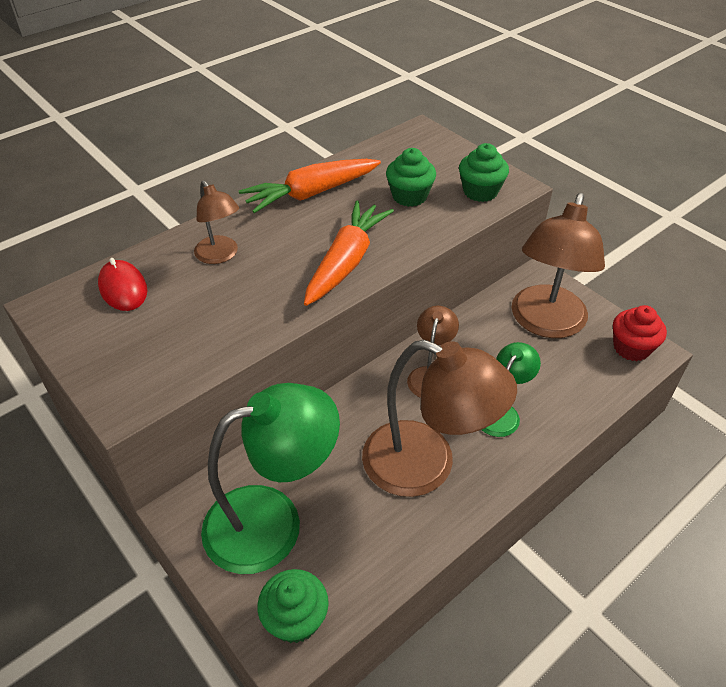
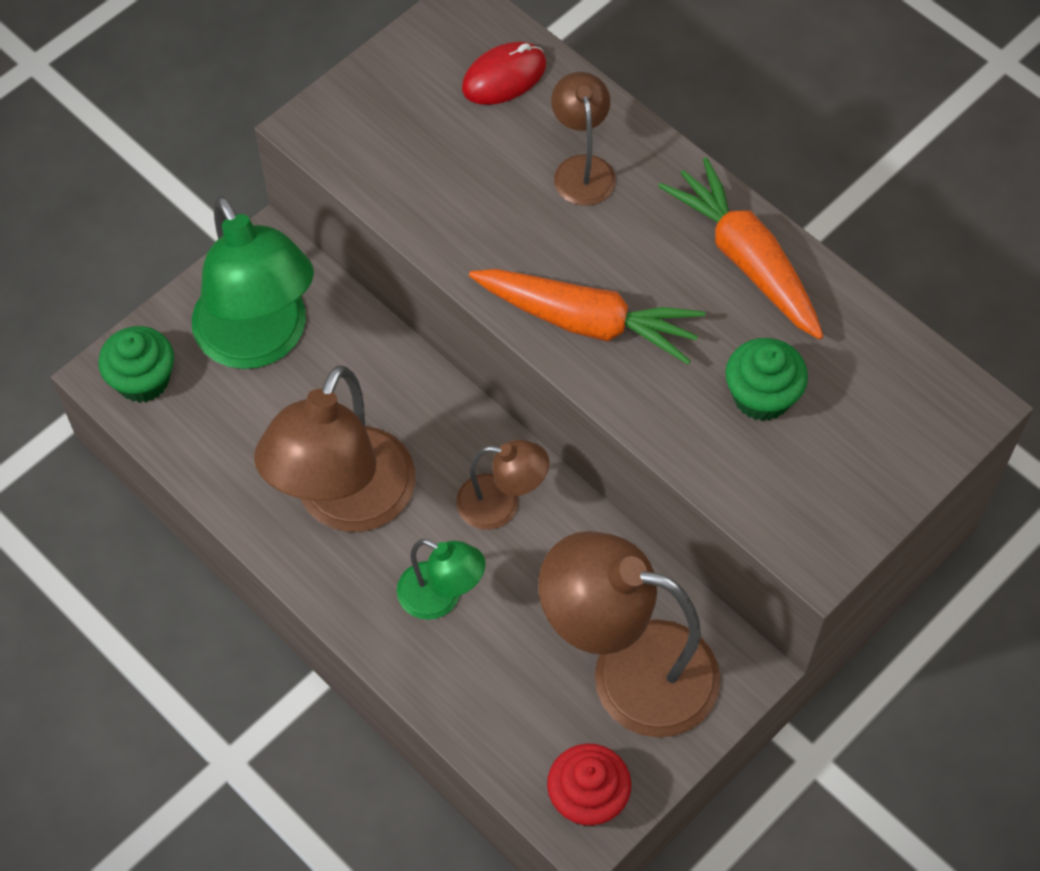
camera: 85 degrees right, 15 degrees up
(220, 255) = (582, 169): brown lamp -> brown lamp turned 120 degrees clockwise
(480, 191) = (792, 501): green cupcake -> none

